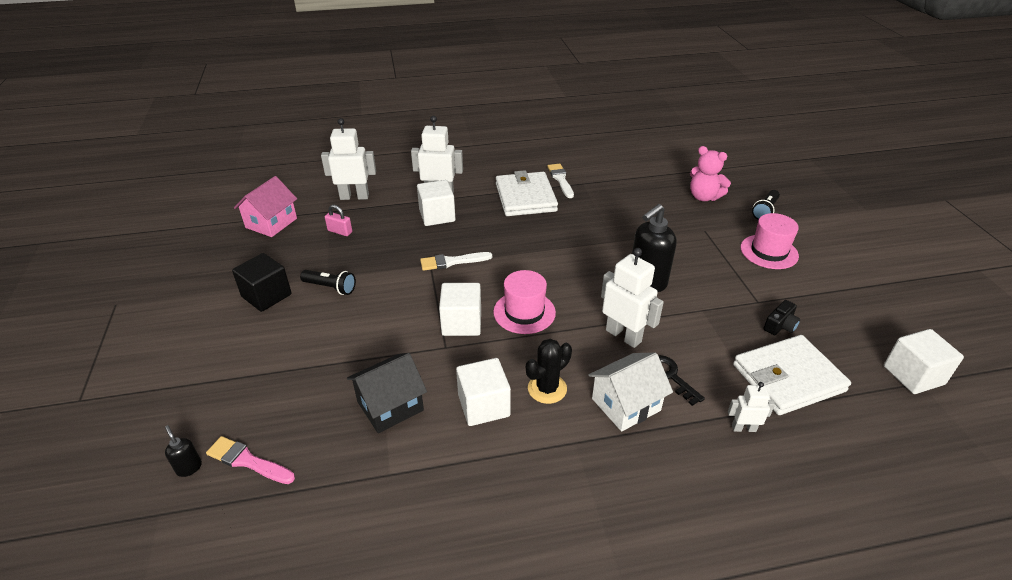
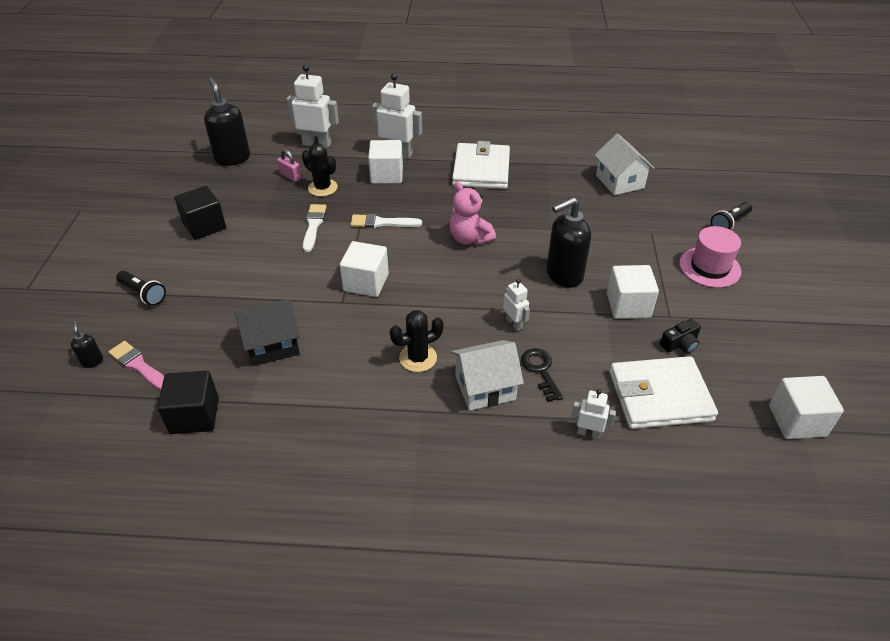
camera: 15 degrees right, 5 degrees up
(271, 223) = (232, 158): pink house -> black soap dispenser
(331, 288) = (262, 228): black flashlight -> black flashlight (143, 294)
(334, 503) = (194, 415): none -> black cube
(378, 238) = (322, 188): none -> black cactus
(483, 405) = (354, 361): white cube -> white cube (628, 305)
(524, 312) = (429, 283): pink hat -> none
(560, 179) = (525, 156): white brush -> white brush (313, 225)
(623, 336) = (514, 323): white robot -> white robot, size x0.55
(654, 189) = (619, 181): none -> white house
(704, 197) = (669, 198): pink teddy bear -> pink teddy bear (469, 238)

